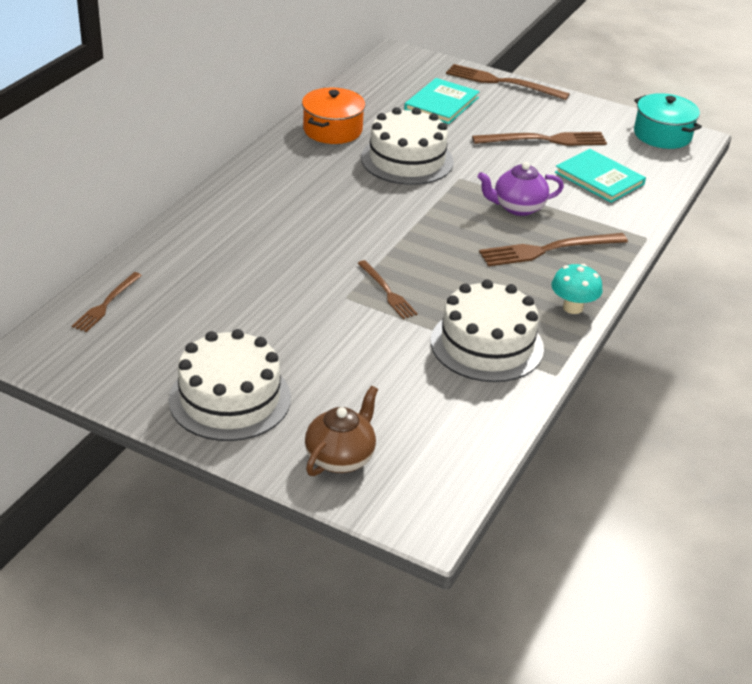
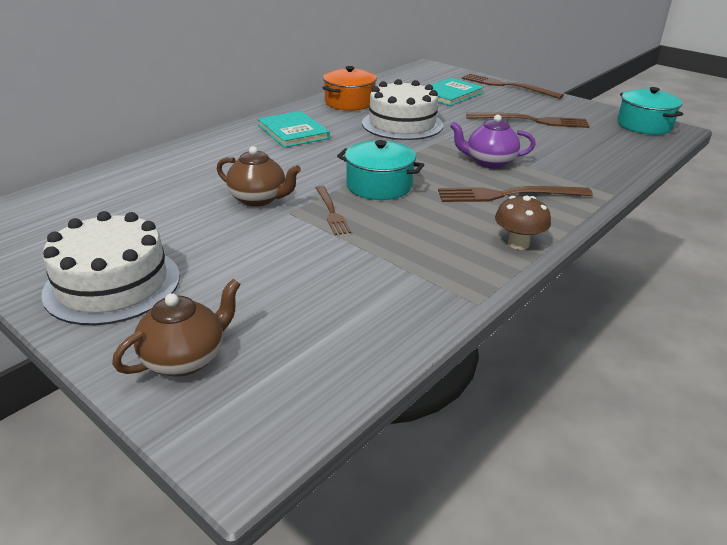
camera: 15 degrees right, 5 degrees down
(106, 304) = (67, 195): brown fork -> none
(307, 284) = (259, 199): none -> brown teapot
(419, 253) = (379, 186): none -> turquoise pot
(487, 344) = (411, 266): white cake -> none
(573, 307) = (518, 244): turquoise mushroom -> brown mushroom
(599, 178) = (576, 149): turquoise book -> turquoise book (293, 132)

